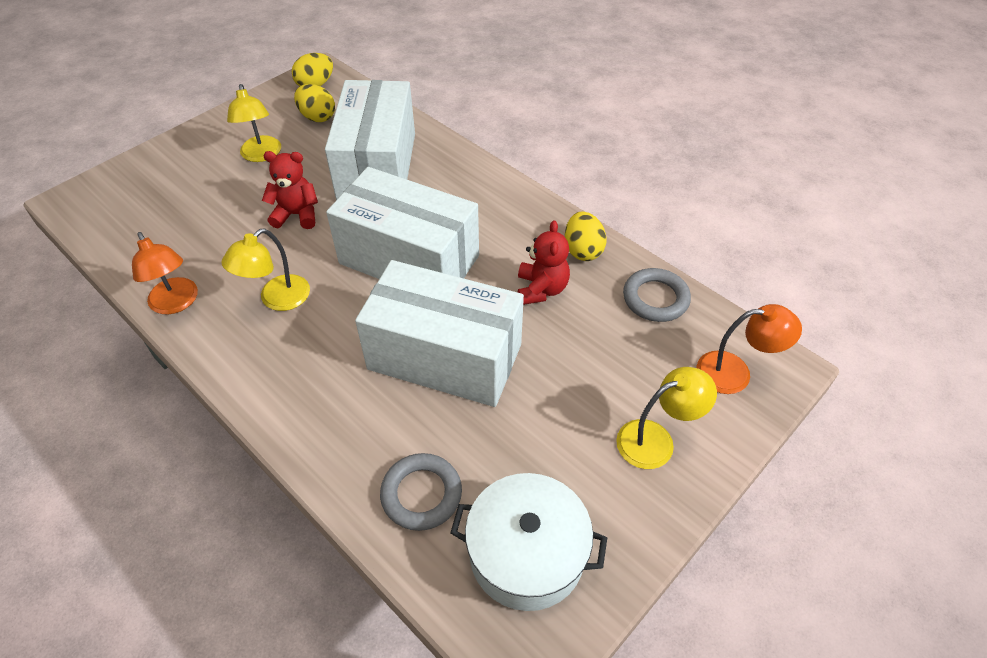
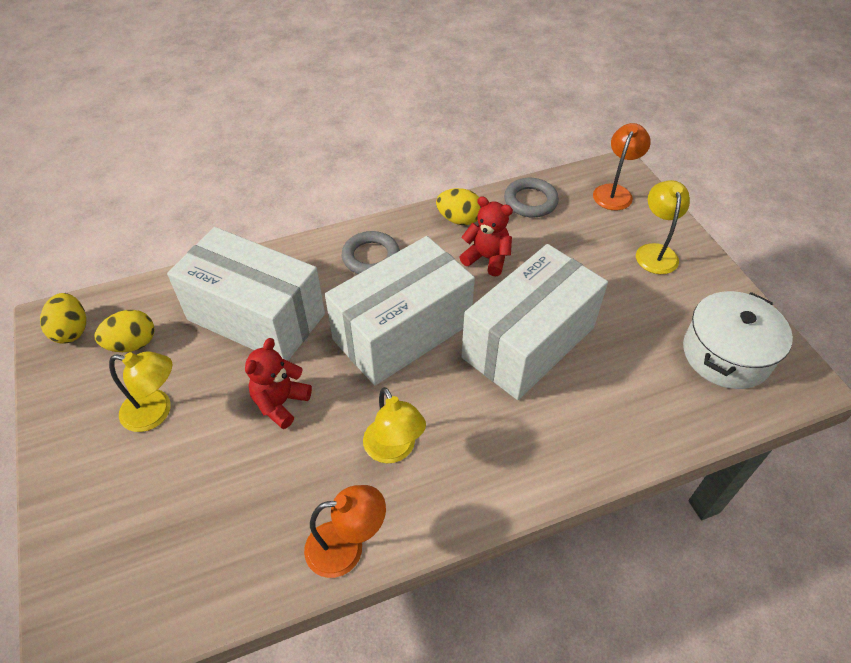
camera: 65 degrees left, 0 degrees up
(421, 494) = (658, 400): grey ring -> grey ring (371, 257)

